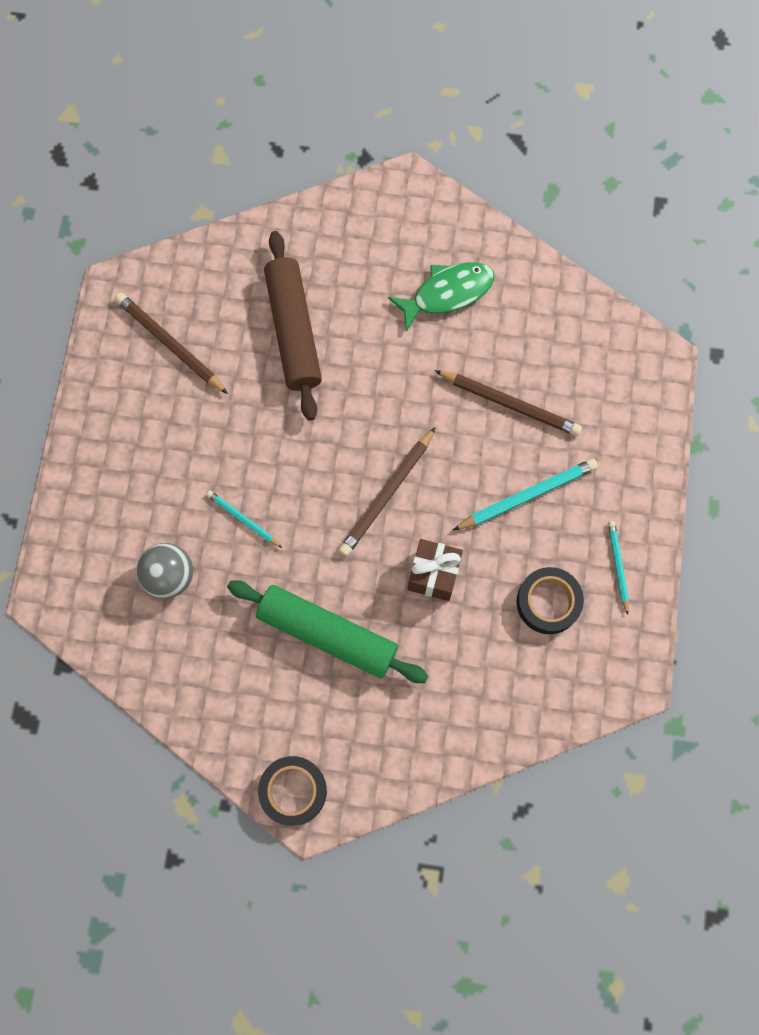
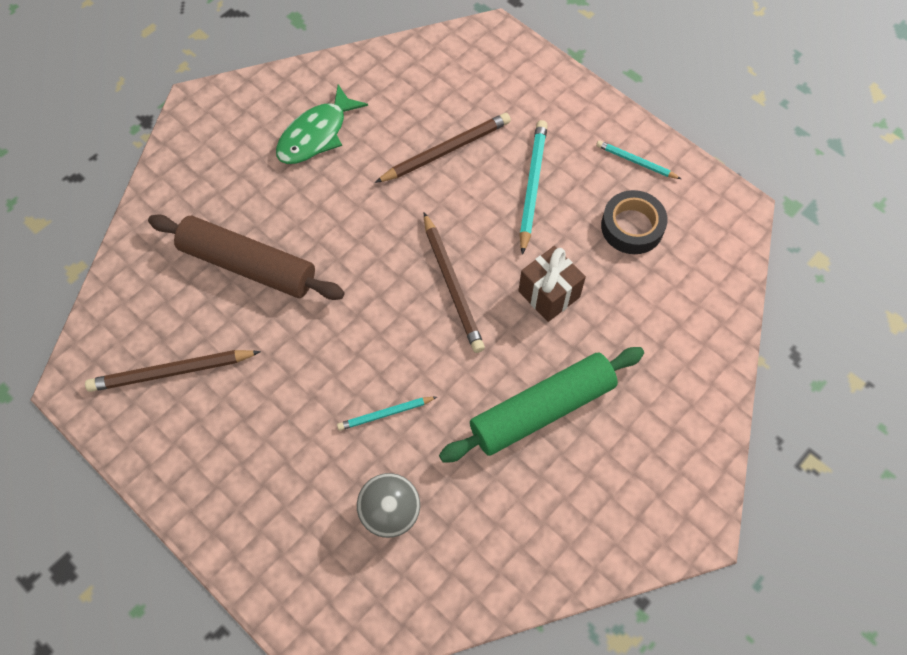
camera: 55 degrees left, 10 degrees down
(293, 791) = (667, 530): black tape -> none
(447, 293) = (316, 135): green fish -> green fish turned 150 degrees counterclockwise

